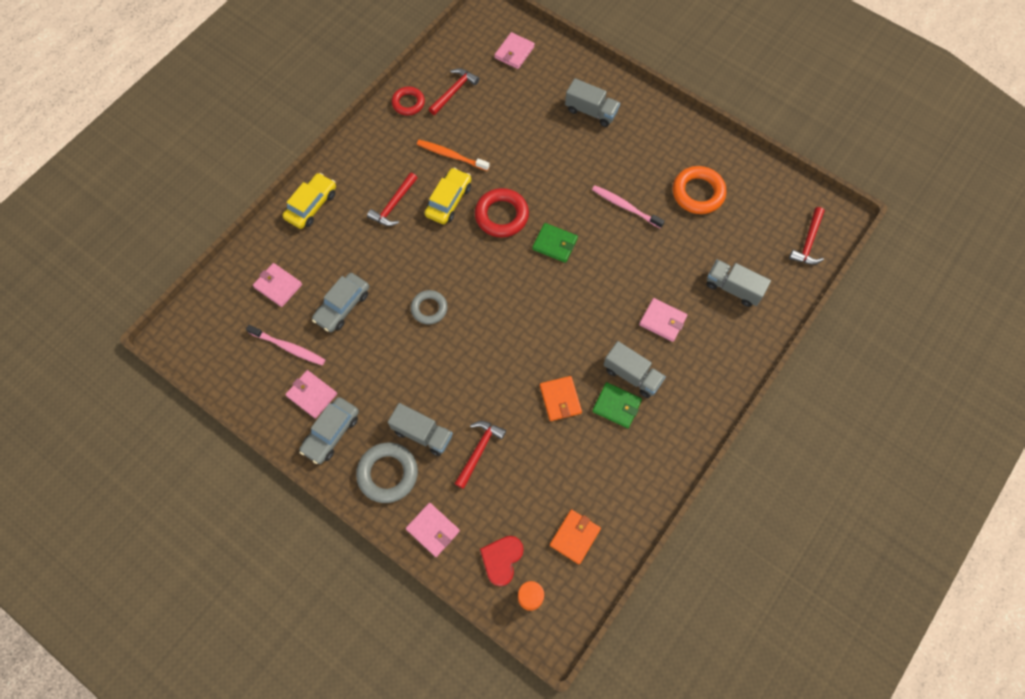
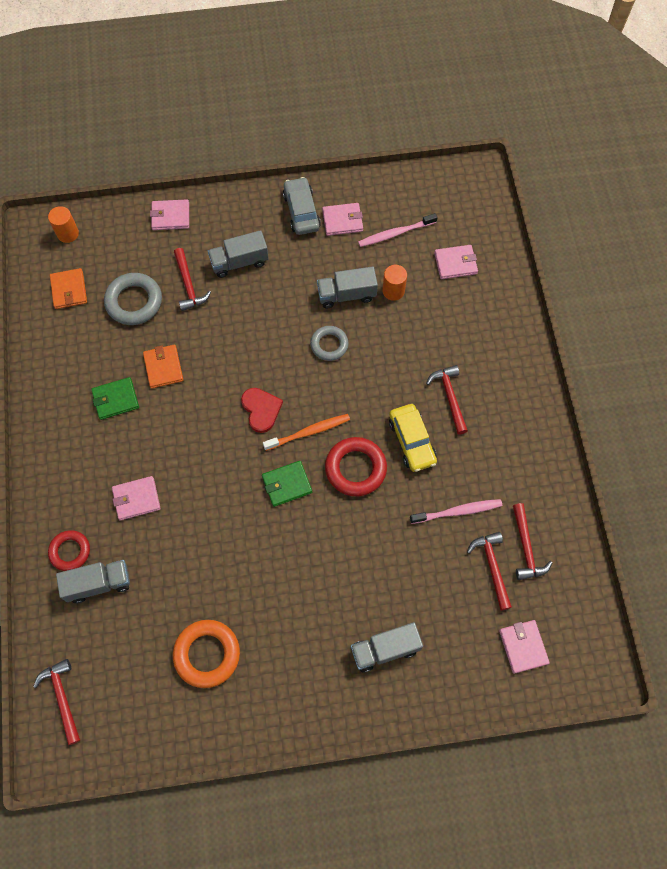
camera: 135 degrees right, 0 degrees up
(311, 205) = (509, 339): yellow car -> none
(342, 306) = (393, 291): grey car -> orange cylinder
(388, 474) = (236, 221): grey ring -> grey ring (134, 302)
(408, 103) = (549, 497): red ring -> red ring (70, 551)
(451, 155) = (456, 482): orange toothbrush -> orange toothbrush (309, 432)
(484, 98) = (492, 567): none -> red hammer
(502, 559) = (107, 238): red heart -> red heart (261, 410)
(560, 399) = (163, 367): orange wallet -> orange wallet turned 45 degrees clockwise
(625, 206) = (260, 576): pink toothbrush -> pink toothbrush (458, 511)
(632, 375) = (124, 433): grey truck -> grey truck (346, 295)

